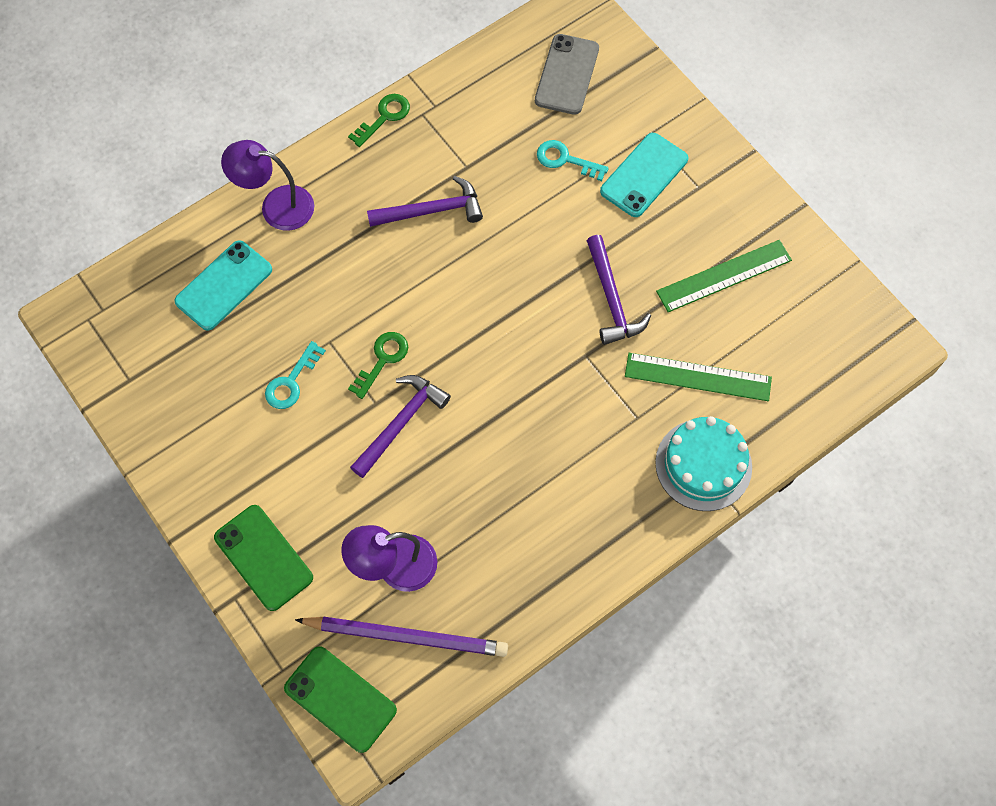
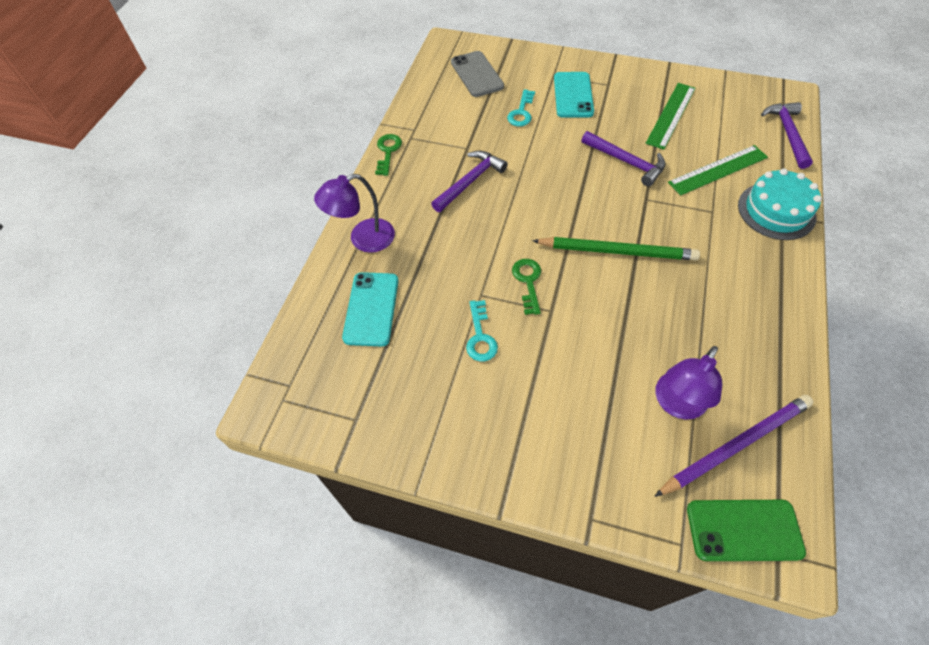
camera: 35 degrees left, 10 degrees down
(263, 557) = (582, 470): green phone -> none
(401, 423) = (580, 310): purple hammer -> purple hammer (787, 134)
(496, 390) = (617, 251): none -> green pencil
(565, 160) = (521, 112): turquoise key -> turquoise key turned 60 degrees counterclockwise

